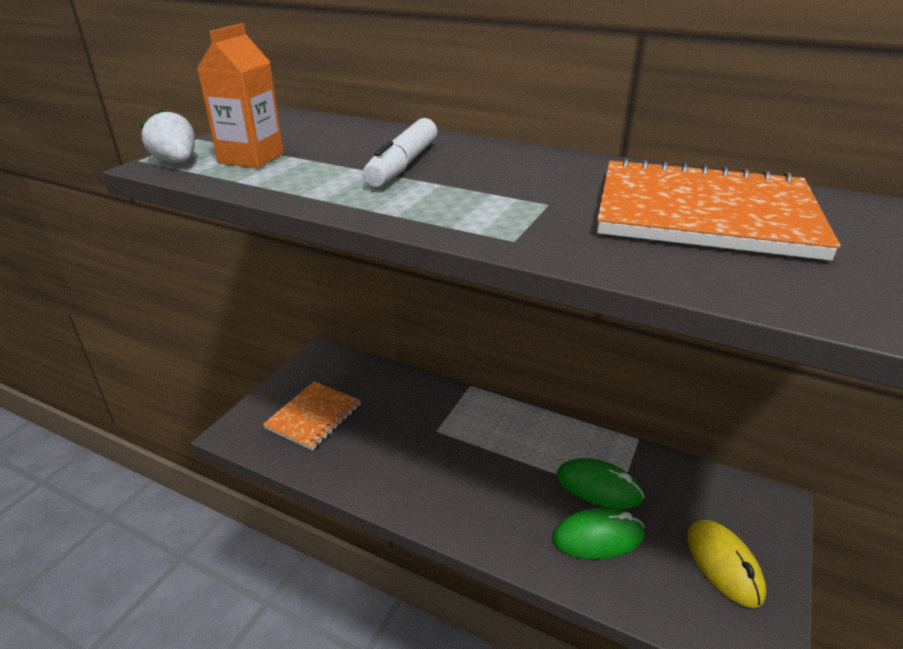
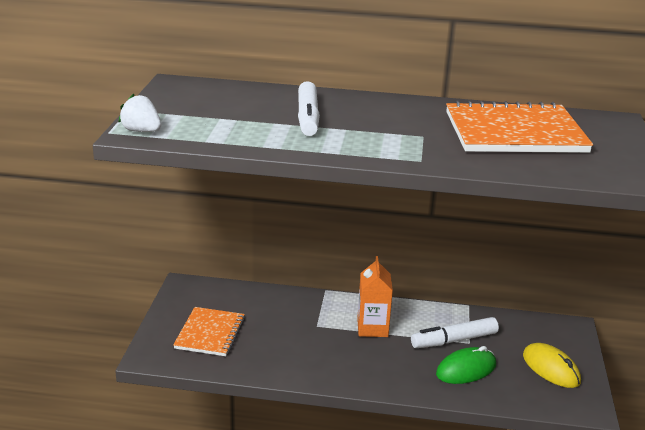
camera: 20 degrees left, 5 degrees down
(251, 158) = (194, 123): orange carton -> orange carton (372, 328)
(598, 487) = (454, 340): green mouse -> white marker

